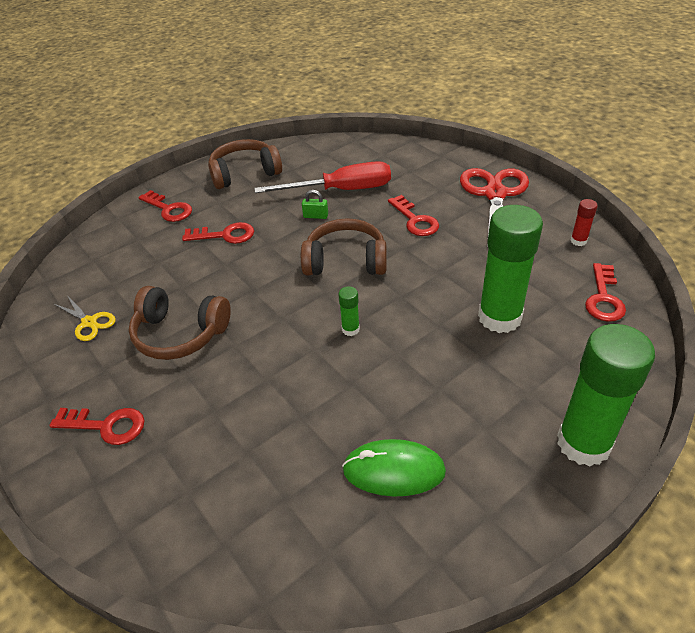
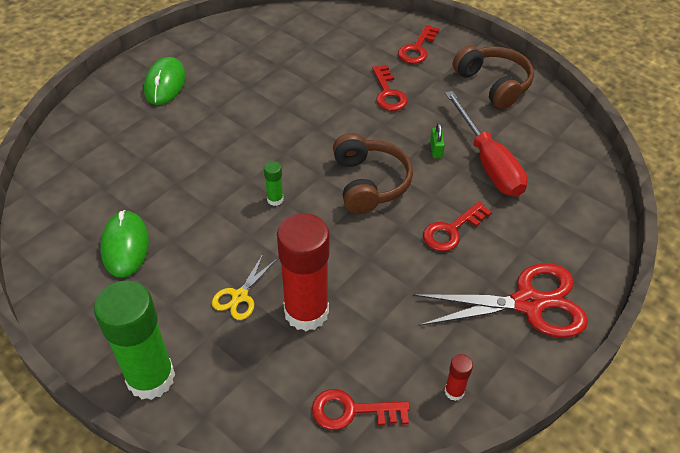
camera: 75 degrees right, 5 degrees up
(89, 322) = (264, 46): yellow scissors -> yellow scissors (240, 296)
(106, 426) = (165, 84): red key -> green mouse
(180, 334) = (257, 96): brown headphones -> none
(499, 317) = (306, 312): green glue stick -> red glue stick

